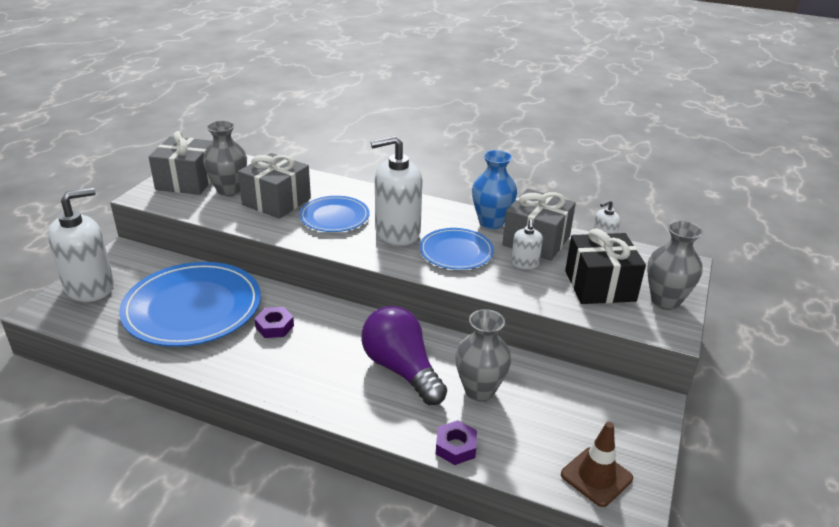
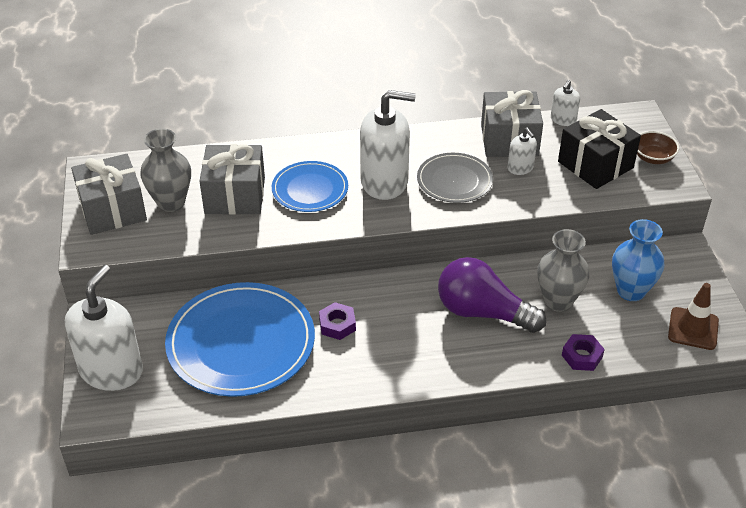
camera: 30 degrees left, 10 degrees up
(397, 232) = (384, 182): white soap dispenser -> white soap dispenser turned 135 degrees counterclockwise
(456, 251) = (454, 180): blue plate -> grey plate
(491, 222) = (455, 136): blue vase -> blue vase (631, 291)
(665, 301) = (653, 158): grey vase -> brown bowl

